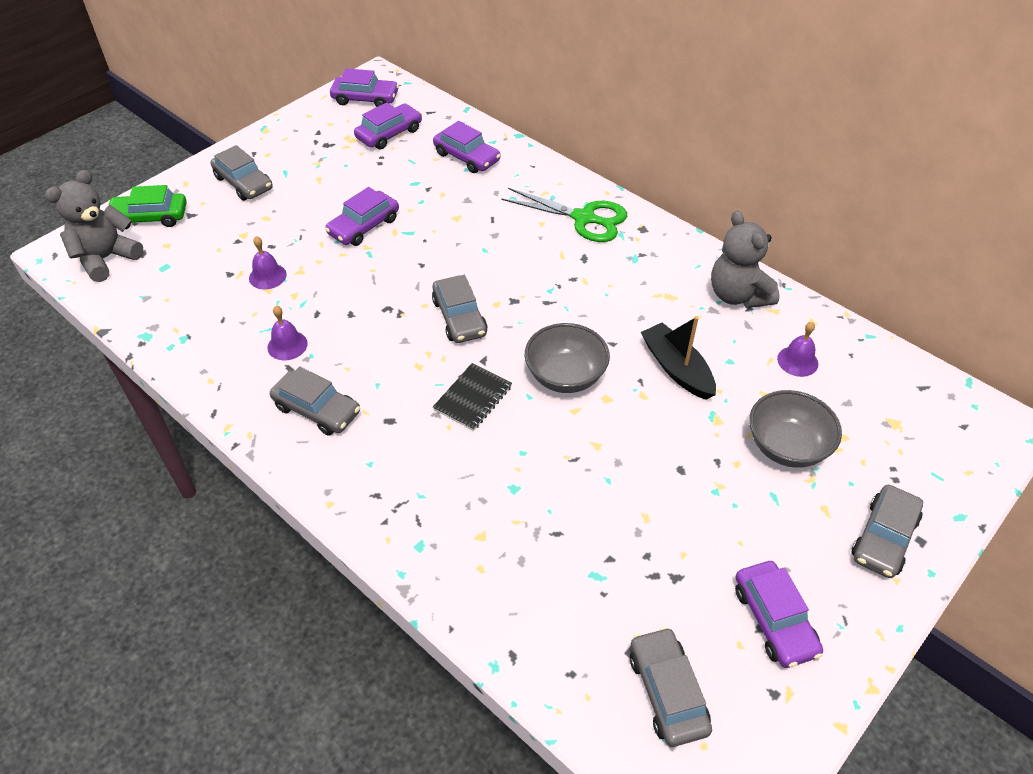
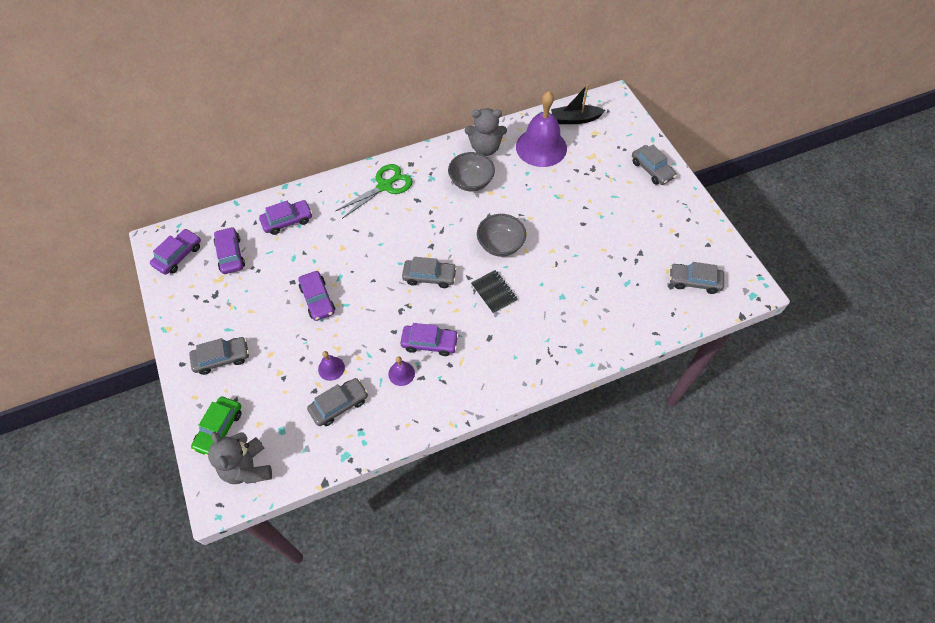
camera: 65 degrees left, 10 degrees up
(317, 409) = (462, 372): grey car -> grey car (339, 405)
(677, 368) = (520, 196): black boat -> black boat (575, 119)
(774, 620) = (675, 227): purple car -> purple car (429, 343)
(787, 446) = (589, 177): grey bowl -> grey bowl (471, 182)
(797, 361) = (541, 147): purple bell -> purple bell, size x2.34

